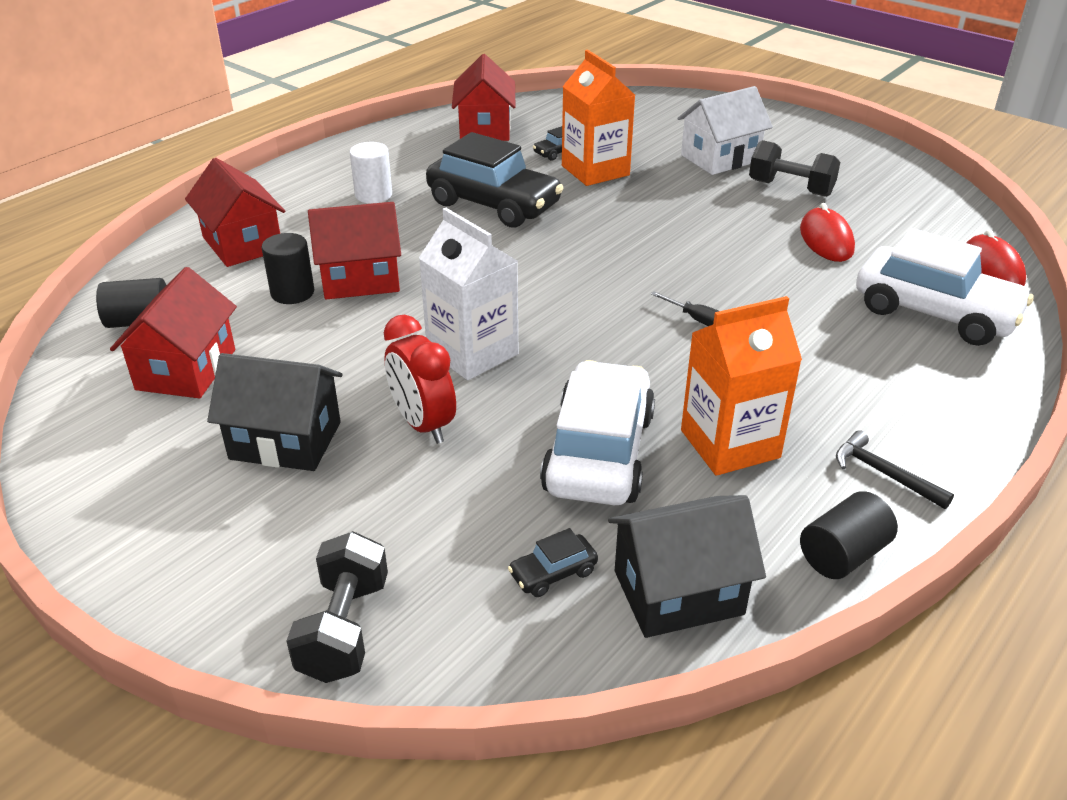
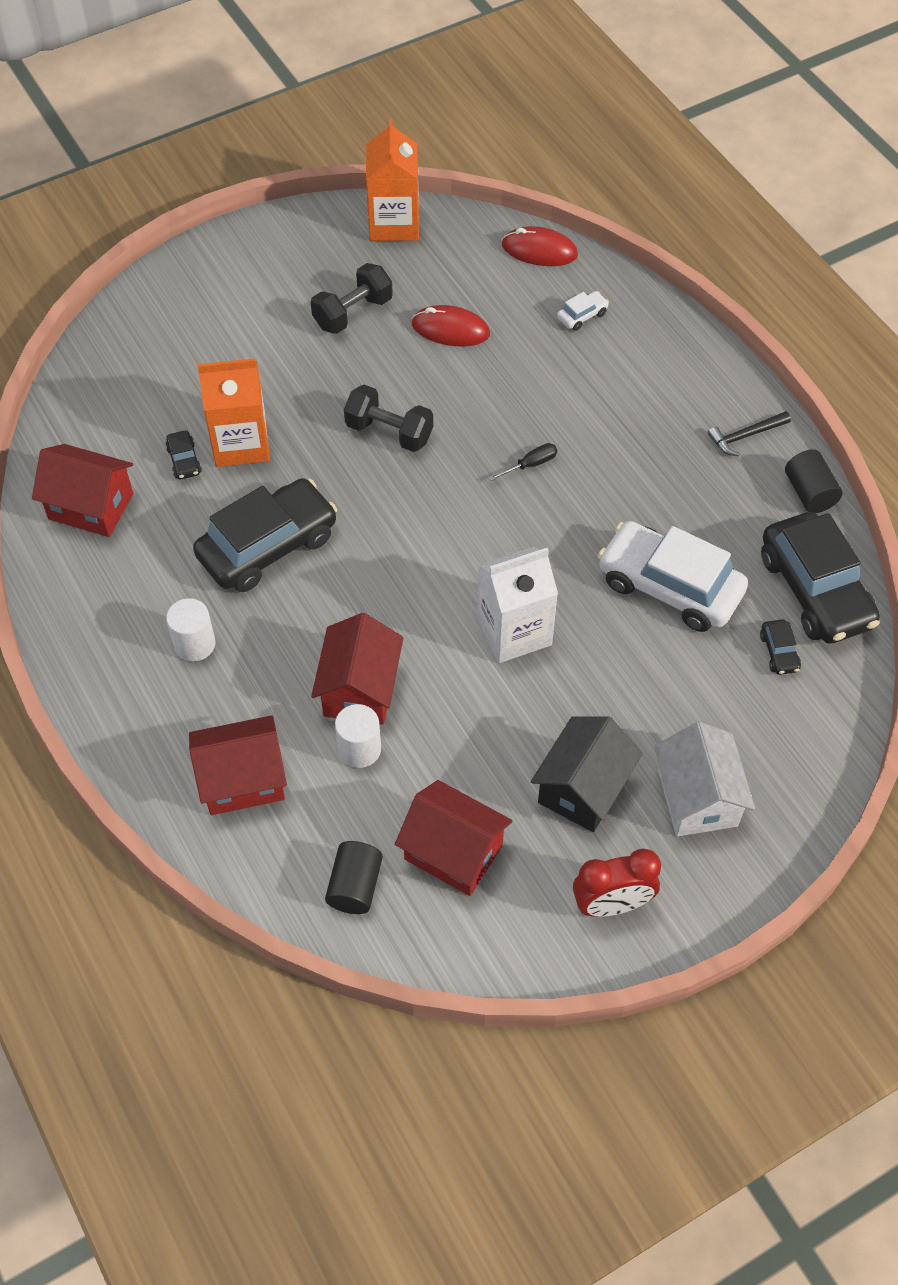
camera: 70 degrees left, 20 degrees up
(292, 293) = (359, 749): black cylinder -> white cylinder
(344, 629) = (793, 783): black dumbbell -> black dumbbell (389, 432)
(423, 424) = (597, 689): red clock -> red clock (612, 904)
(678, 592) = (815, 590): black house -> black car
(720, 158) = (268, 338): white house -> white house (697, 798)
(730, 444) = (687, 506): orange carton -> orange carton (394, 223)
(934, 312) = (582, 316): white car -> white car, size x0.41

